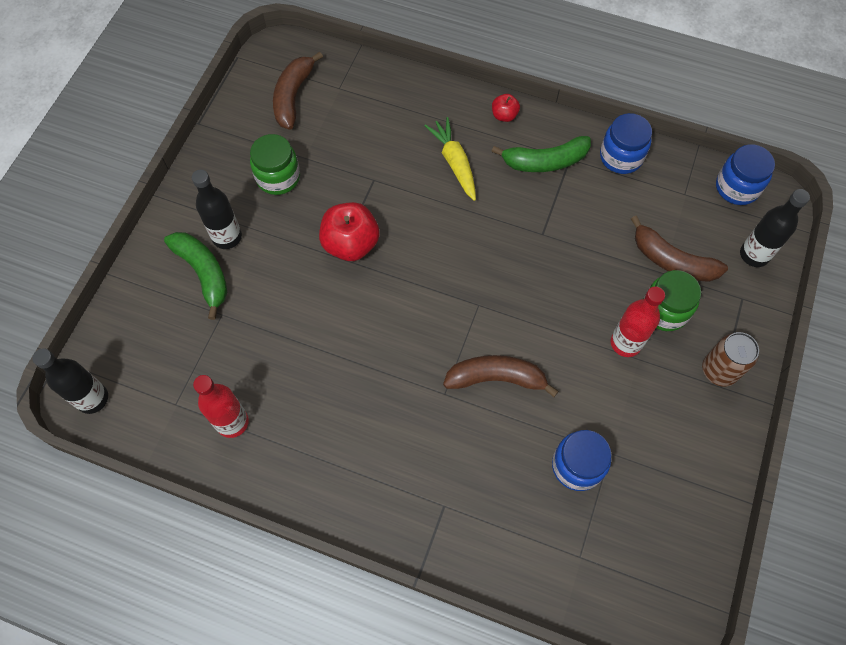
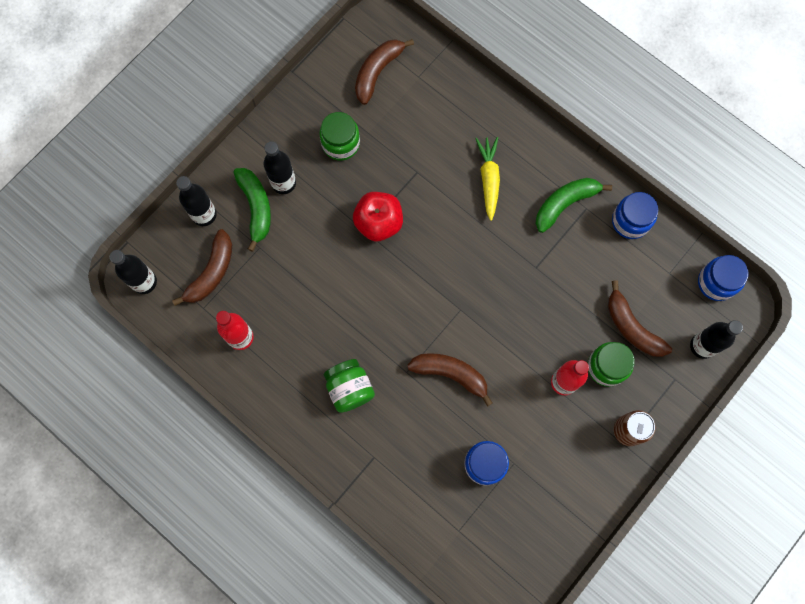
camera: 20 degrees right, 10 degrees up
(144, 300) = (204, 215): none -> black bottle
(173, 360) = (212, 272): none -> brown banana
(385, 436) = (349, 389): none -> green jar
(504, 115) = (547, 149): red apple -> none
(545, 161) = (564, 204): green banana -> green banana turned 135 degrees clockwise

